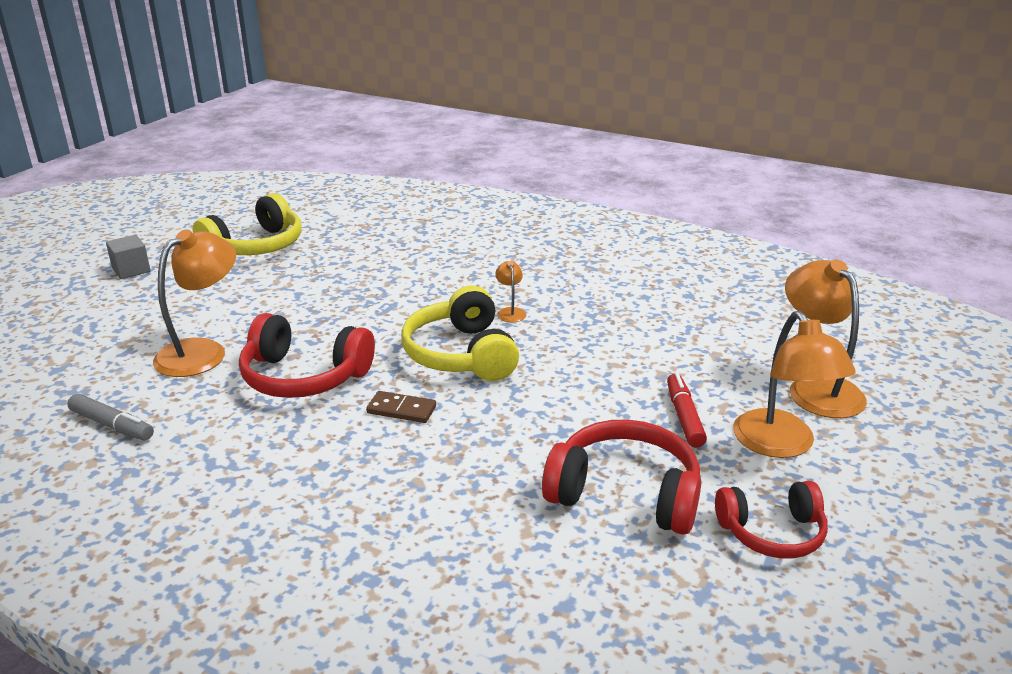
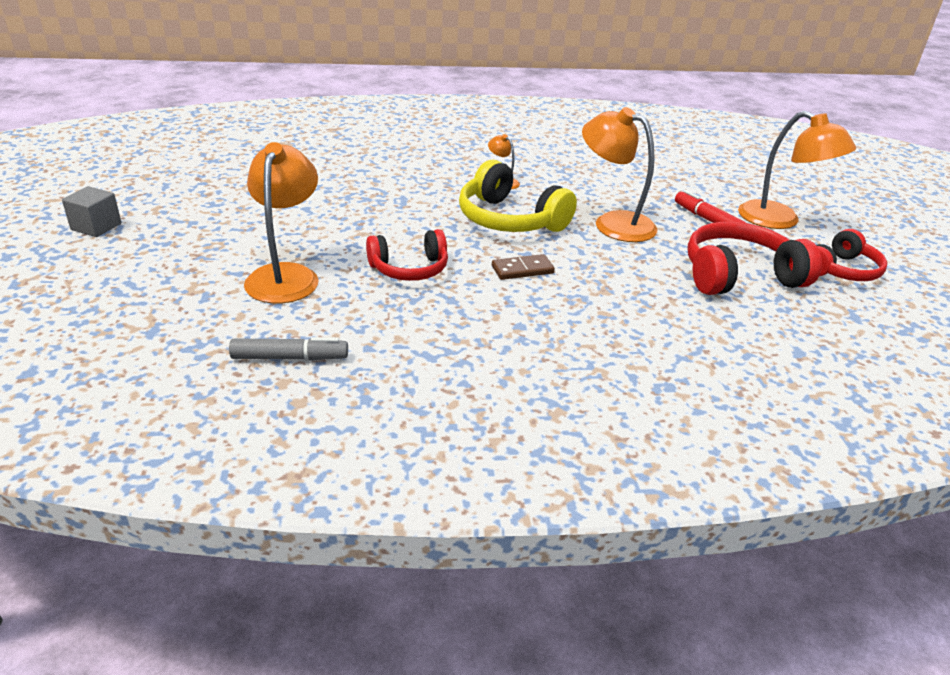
camera: 35 degrees left, 5 degrees up
(256, 246) = (204, 179): yellow headphones -> none
(304, 376) = (409, 269): red headphones -> red headphones, size x0.66
(816, 388) = (753, 182): orange lamp -> orange lamp (613, 223)

